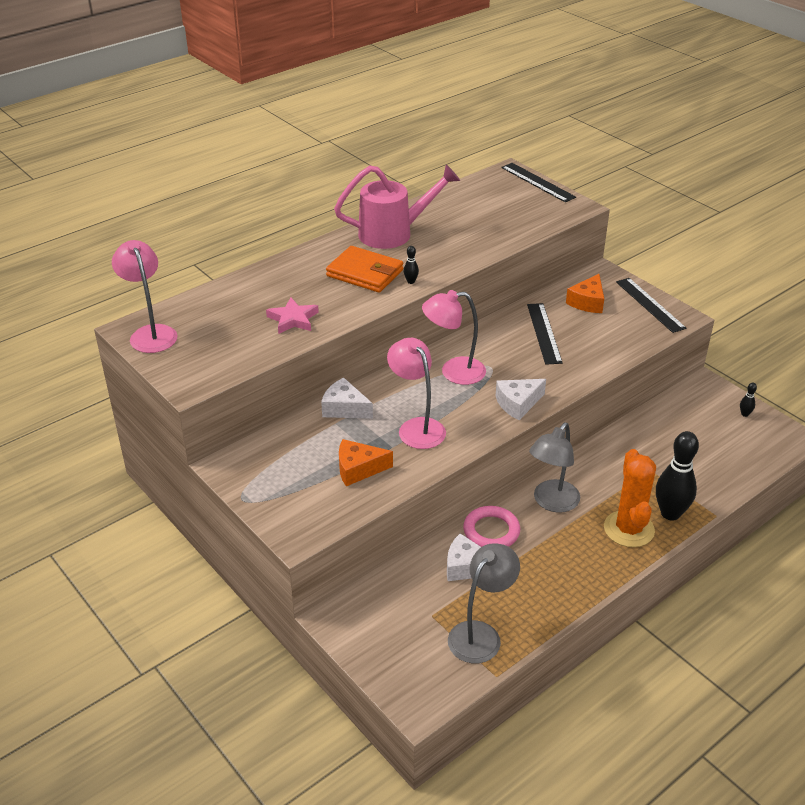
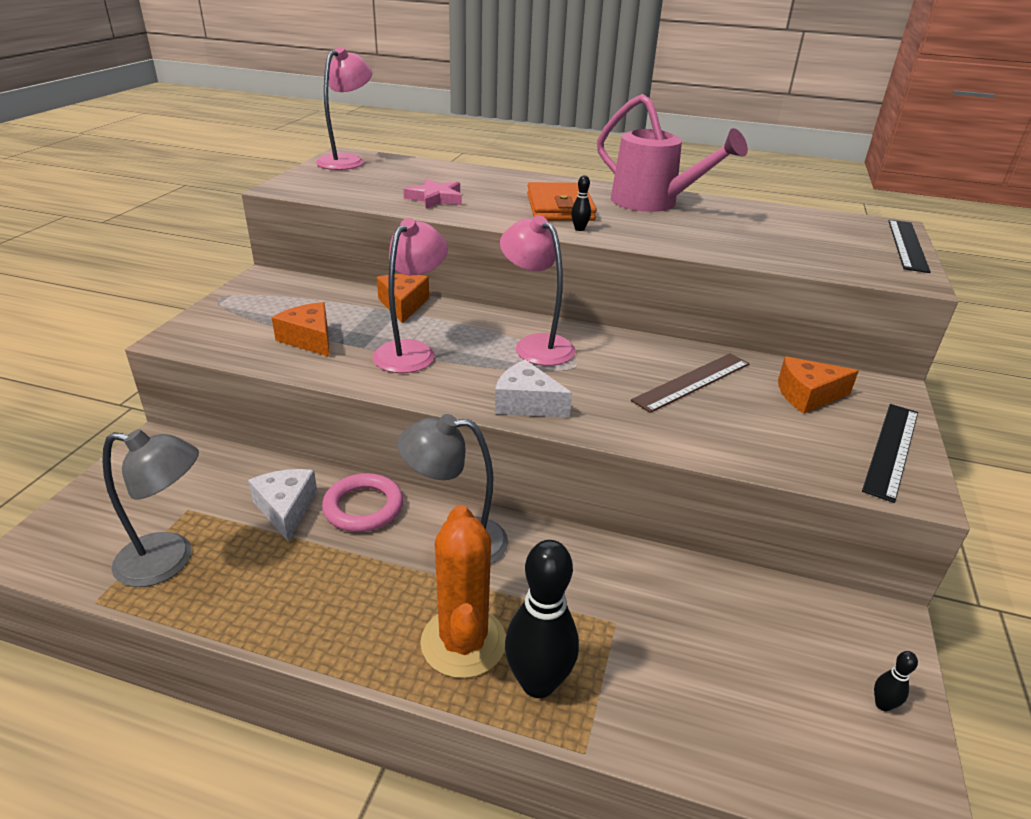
camera: 55 degrees right, 5 degrees down
(344, 408) = (403, 305): white cheese -> orange cheese
(544, 333) = (692, 382): black ruler -> brown ruler
(628, 529) = (463, 642): orange cactus -> orange cactus turned 60 degrees counterclockwise

